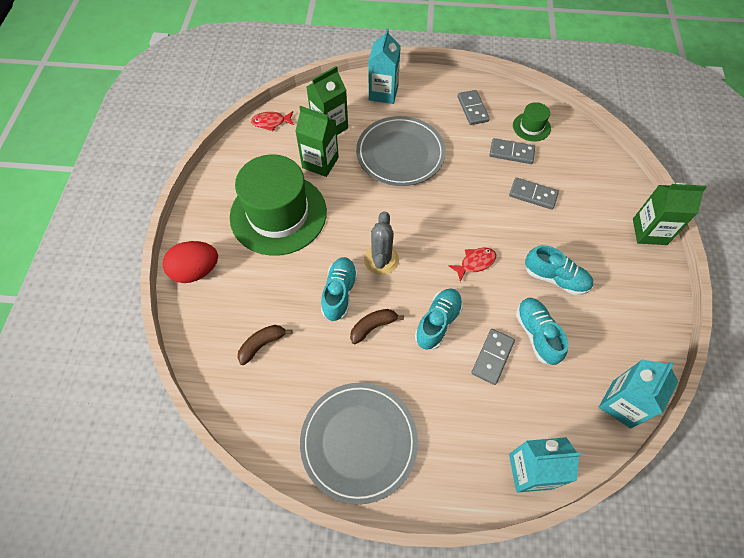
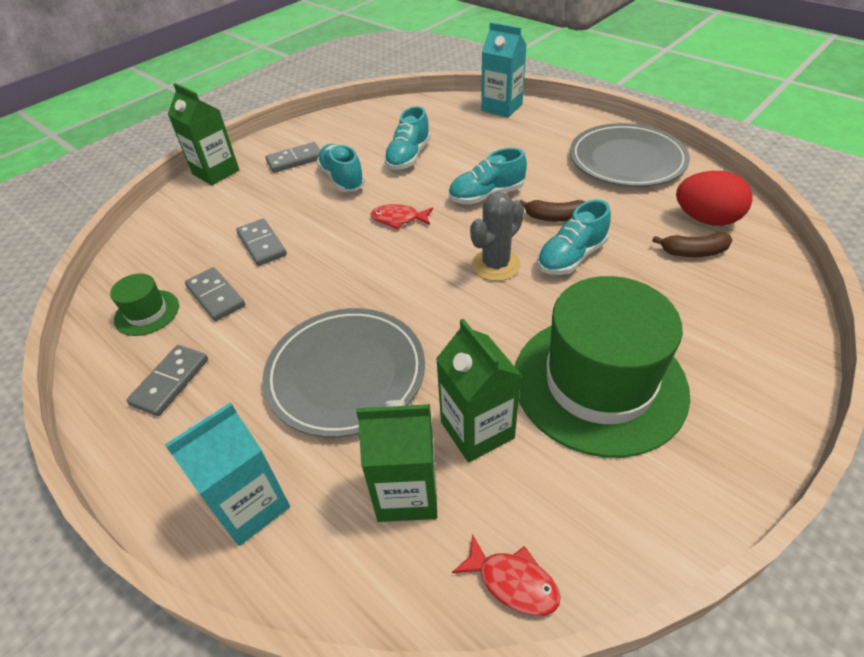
camera: 140 degrees left, 15 degrees down
(196, 271) = (767, 366): red egg -> red egg (706, 219)
(492, 357) = (462, 159): grey domino -> grey domino (295, 160)
(621, 404) = (398, 109): turquoise carton -> none

